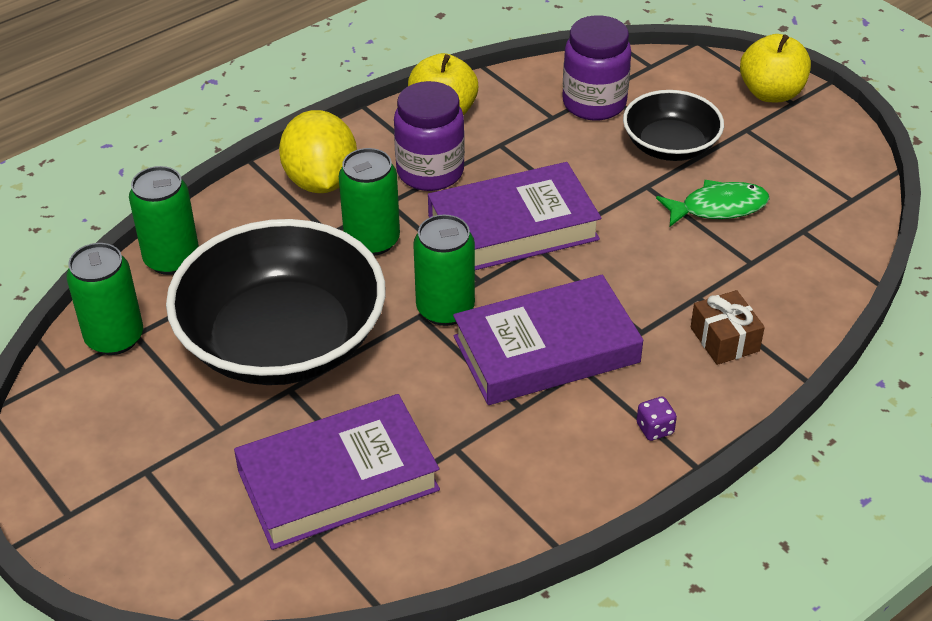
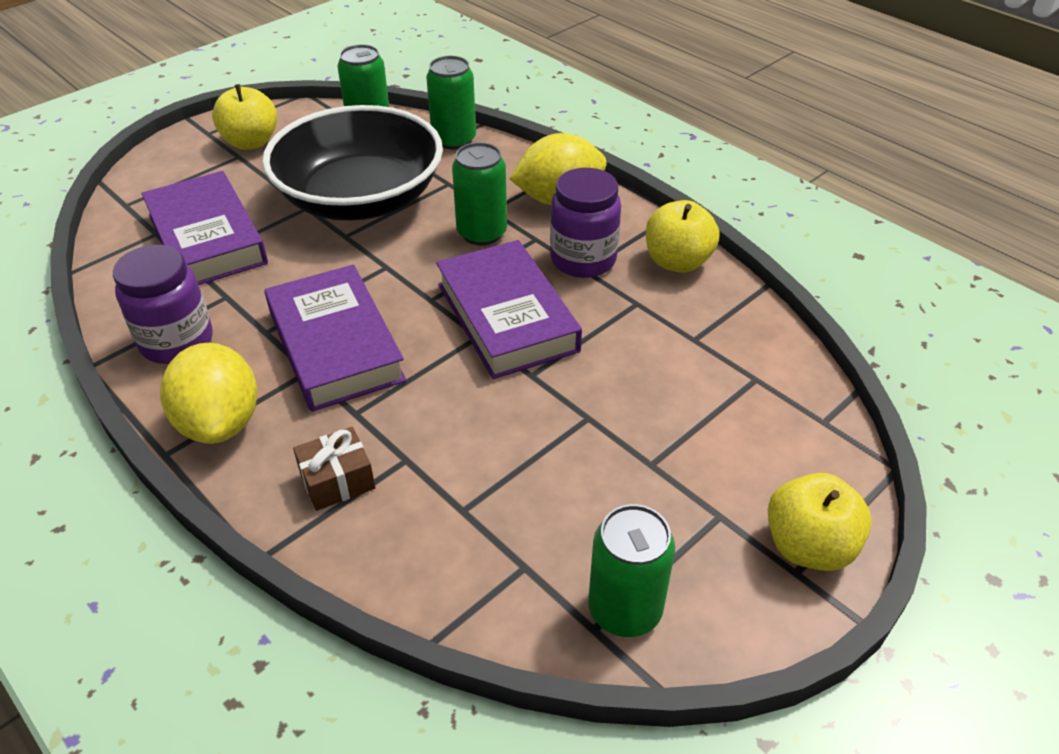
camera: 85 degrees right, 0 degrees up
(113, 460) = (251, 142): none -> yellow apple
(445, 309) = (393, 280): green can -> green can (625, 609)
(594, 103) = (729, 371): purple jar -> purple jar (177, 342)
(655, 429) = (220, 422): purple dice -> yellow lemon
(670, 145) = (666, 438): black bowl -> none
(718, 207) = (558, 481): green fish -> none

